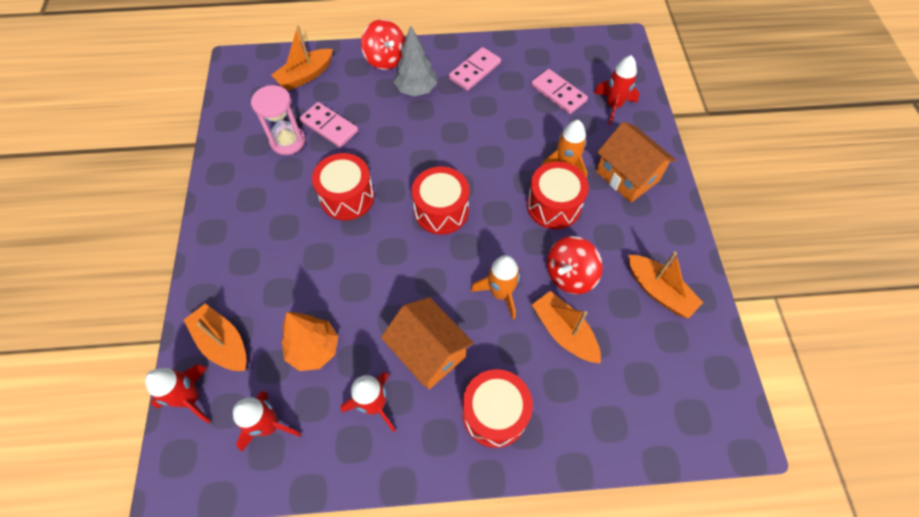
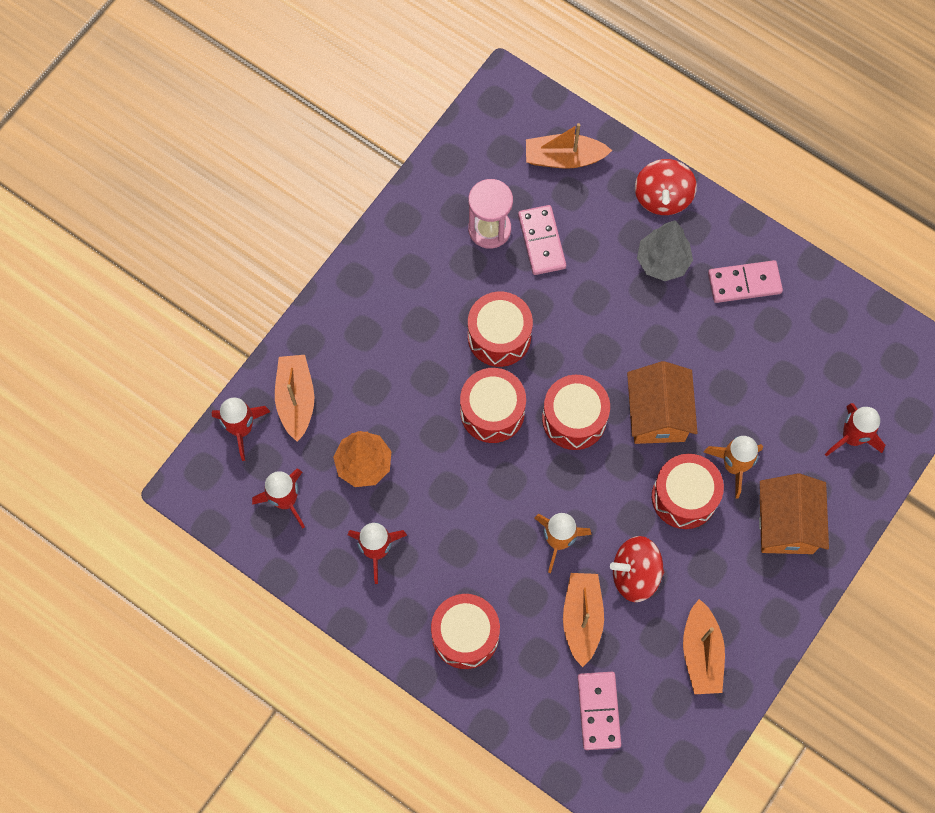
camera: 40 degrees right, 10 degrees up
(382, 245) = (492, 412): none -> red drum
(429, 352) = (454, 543): orange house -> orange house (657, 414)
(558, 93) = (807, 378): pink domino -> pink domino (598, 711)

